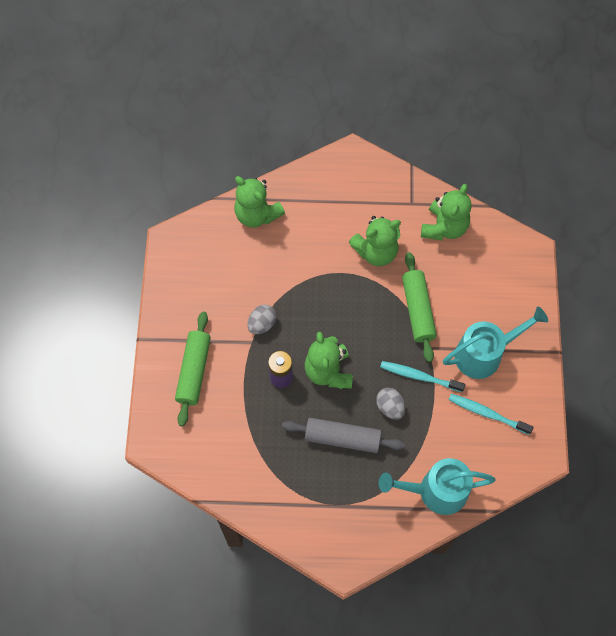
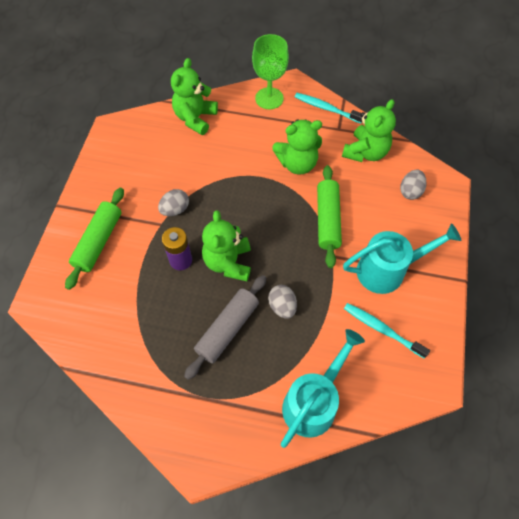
camera: 10 degrees right, 5 degrees down
(257, 214) = (195, 118): green teddy bear -> green teddy bear turned 60 degrees clockwise
(331, 177) = (269, 98): none -> green goblet
(342, 438) = (227, 329): grey rolling pin -> grey rolling pin turned 75 degrees counterclockwise
(419, 376) = (318, 281): turquoise toothbrush -> turquoise toothbrush (326, 108)
(435, 491) = (313, 401): turquoise watering can -> turquoise watering can turned 120 degrees clockwise
(495, 265) = (410, 191): none -> grey egg

